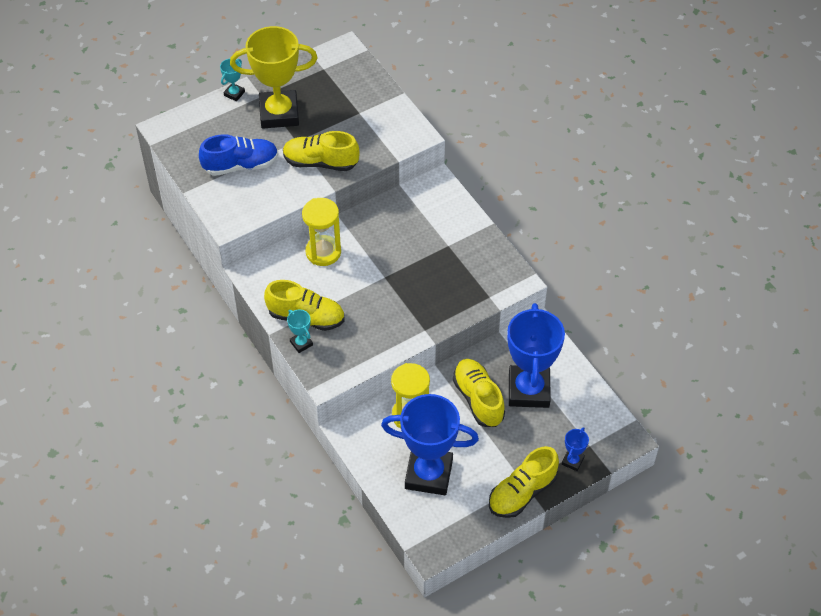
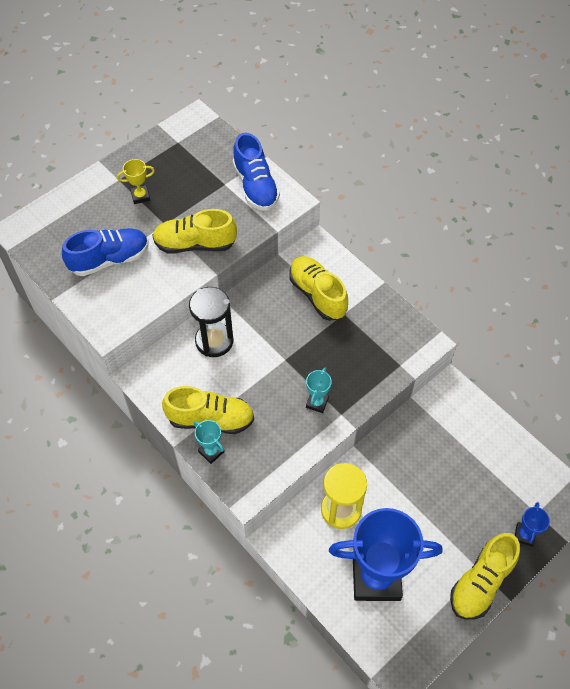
camera: 10 degrees left, 5 degrees up
(234, 94) = (89, 181): turquoise trophy -> turquoise trophy (317, 403)
(279, 113) = (140, 196): yellow trophy -> yellow trophy, size x0.42
(323, 252) = (214, 341): yellow hourglass -> black hourglass
(387, 118) = (255, 186): none -> blue shoe
(478, 399) = (408, 478): yellow shoe -> yellow shoe (317, 295)
(529, 390) = (458, 459): blue trophy -> none

